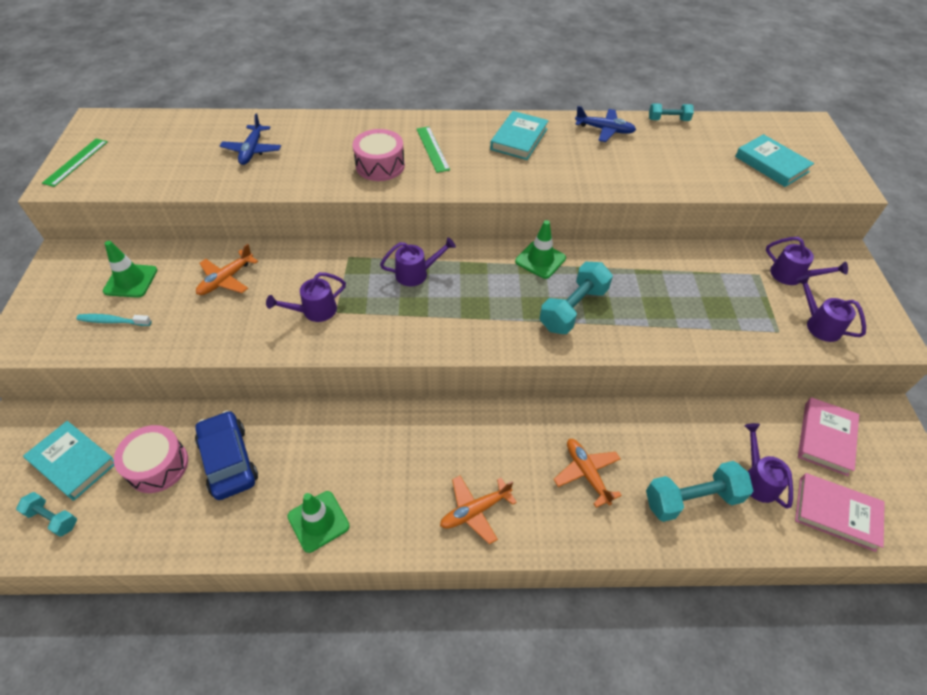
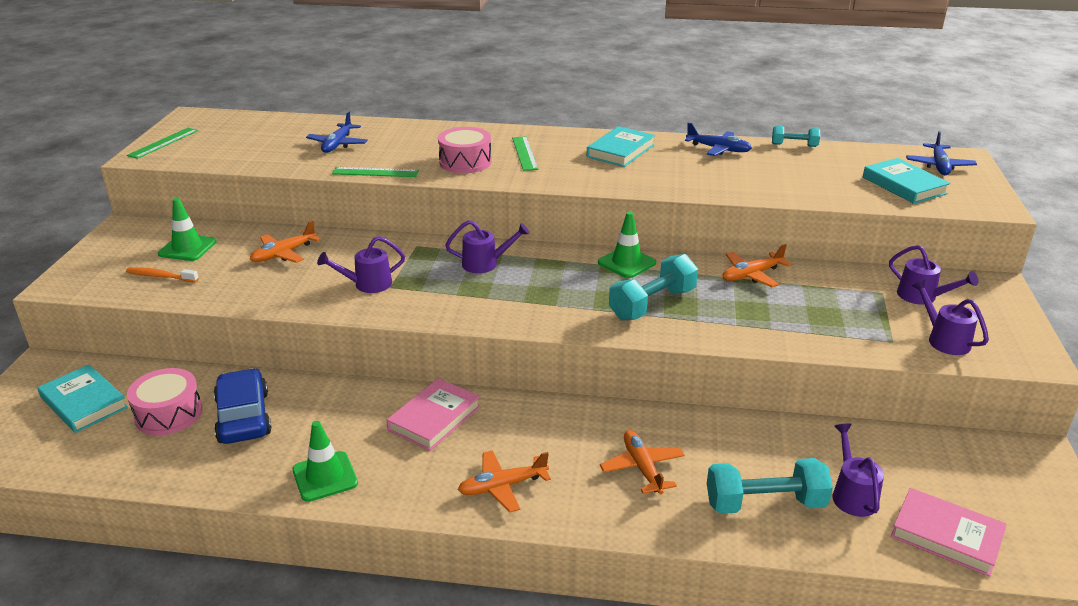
camera: 10 degrees right, 20 degrees down
(53, 518) = (50, 445): turquoise dumbbell -> none
(112, 321) = (160, 276): turquoise toothbrush -> orange toothbrush
(298, 186) = (375, 172): none -> green ruler
(649, 264) = (751, 275): none -> orange plane
(794, 137) = (939, 166): none -> blue plane
(825, 438) = (949, 466): pink book -> pink book (434, 418)

